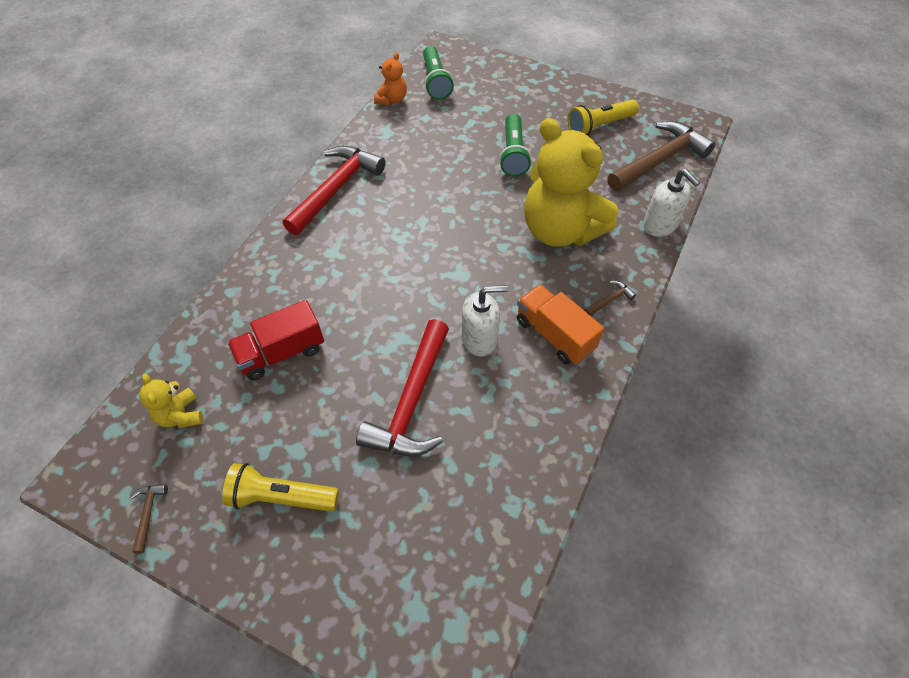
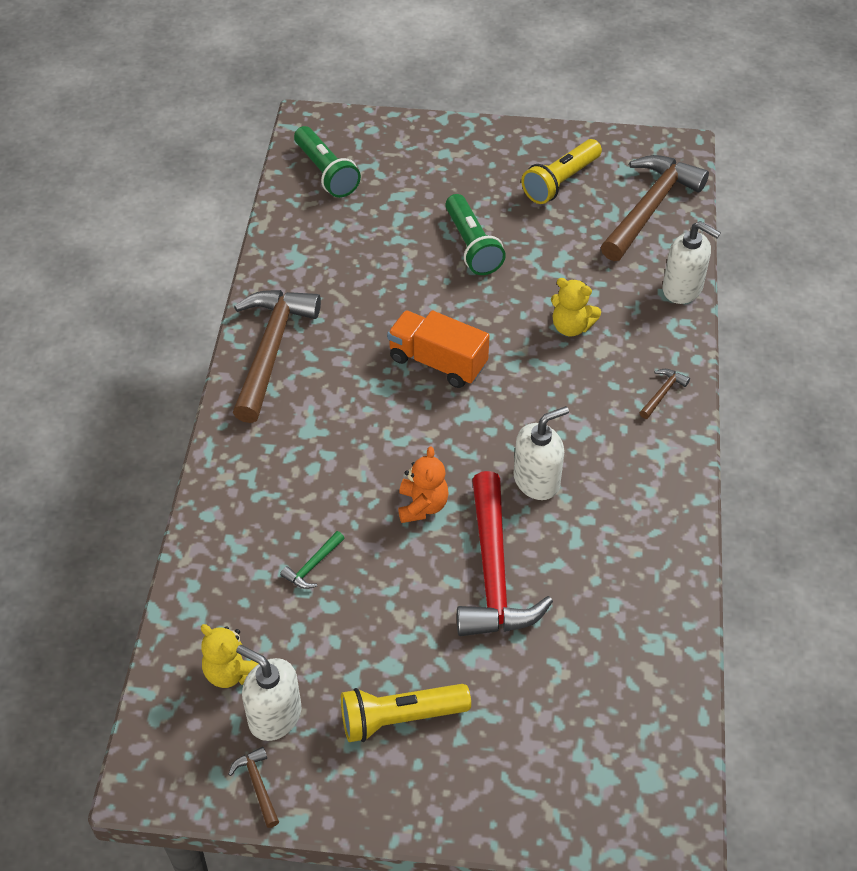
camera: 20 degrees left, 5 degrees down
(191, 461) = (274, 716): none -> white soap dispenser
(281, 352) = (313, 566): red truck -> green hammer
(336, 189) = (271, 350): red hammer -> brown hammer
(392, 100) = (280, 212): orange teddy bear -> orange teddy bear (422, 506)
(554, 335) = (618, 451): orange truck -> orange truck (437, 362)
(560, 230) = (571, 327): yellow teddy bear -> yellow teddy bear, size x0.43

